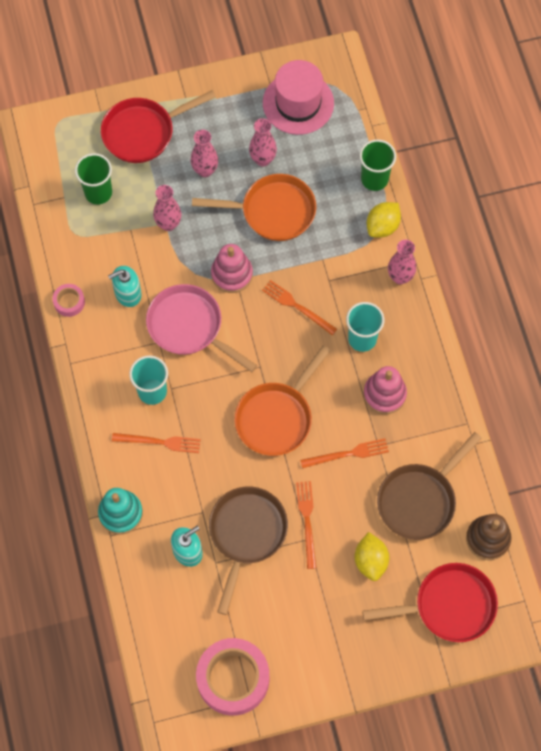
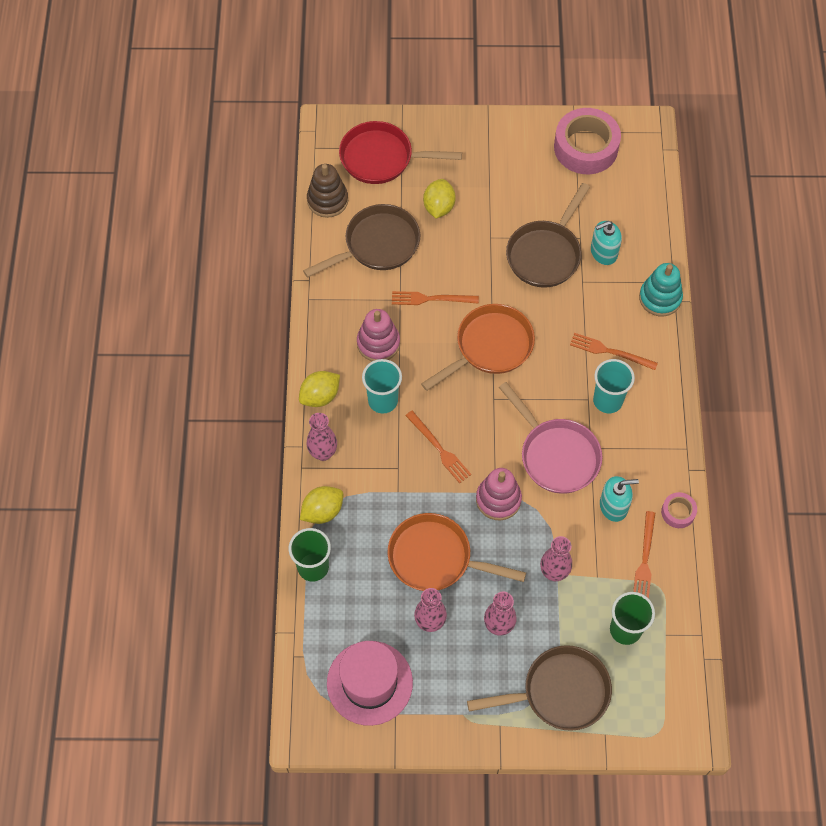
camera: 165 degrees left, 5 degrees down
(143, 132) = (560, 692): red pan -> brown pan
(307, 521) = (487, 251): orange fork -> orange fork (645, 559)
(421, 328) = (320, 396): none -> yellow lemon

